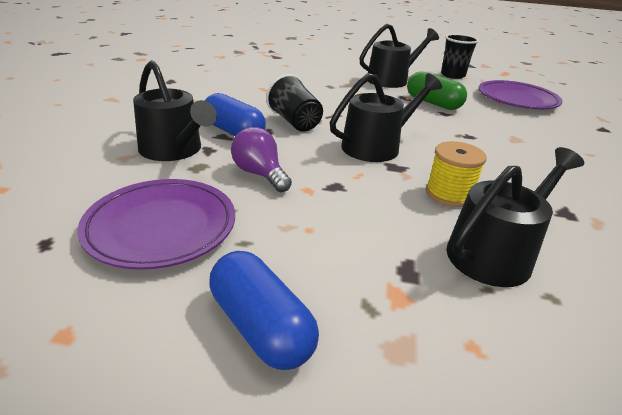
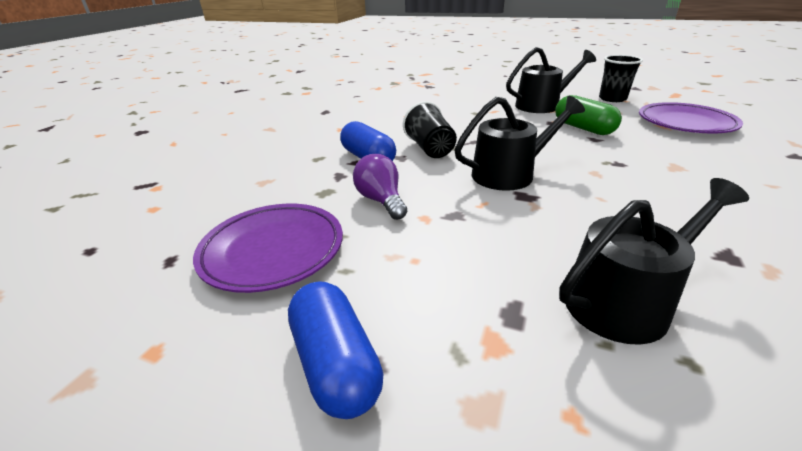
camera: 15 degrees right, 0 degrees up
(174, 150) = (308, 175): black watering can -> none
(449, 194) = (581, 228): yellow spool -> none

